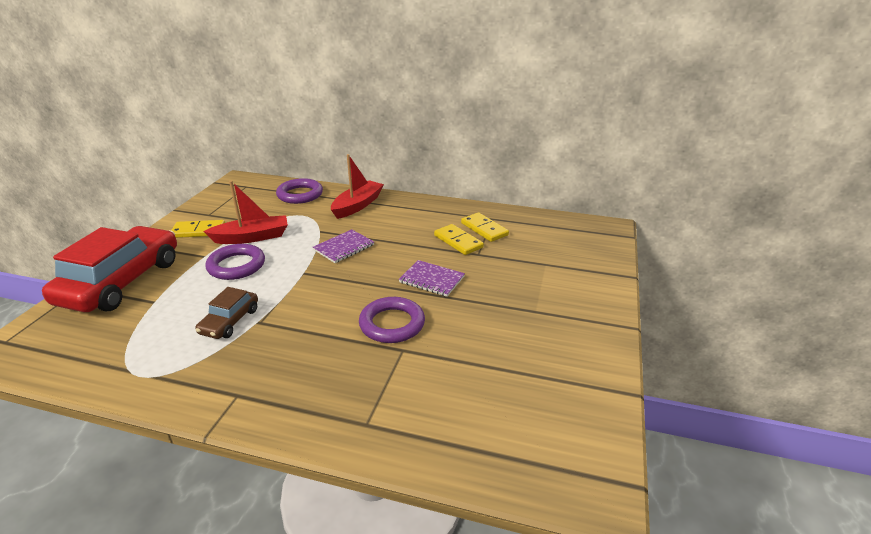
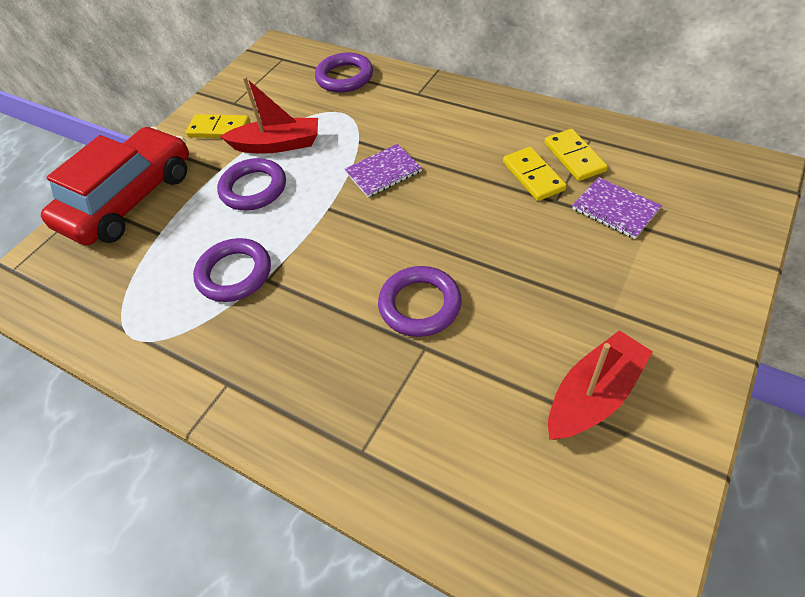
camera: 20 degrees right, 20 degrees up
(230, 321) = (234, 274): brown car -> purple ring
(357, 205) = (413, 101): red boat -> red boat (593, 395)
(431, 280) = (484, 238): purple notebook -> purple notebook (615, 209)

